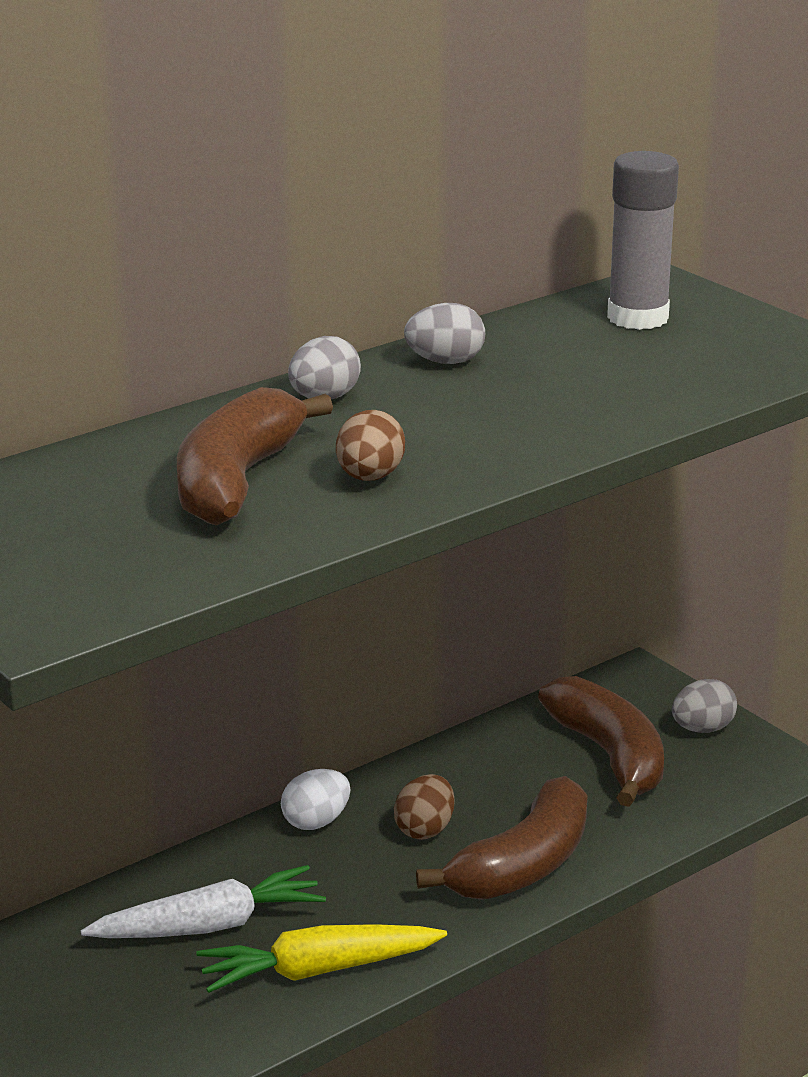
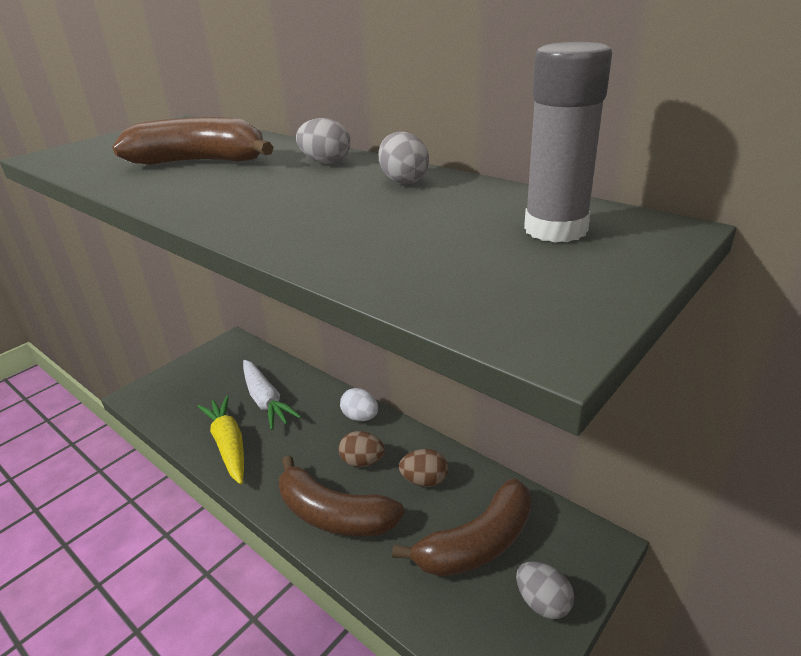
camera: 80 degrees right, 5 degrees up
(369, 477) = (200, 187): brown egg -> brown egg (424, 480)

